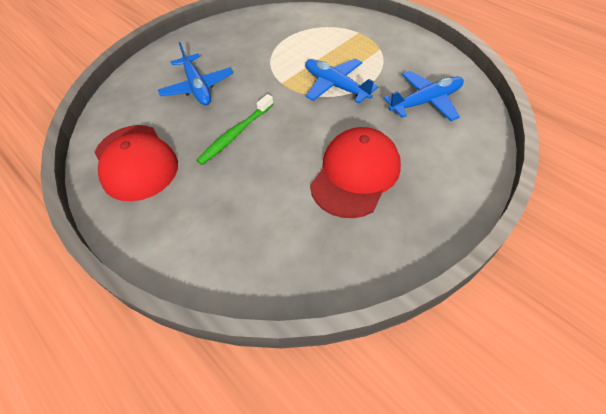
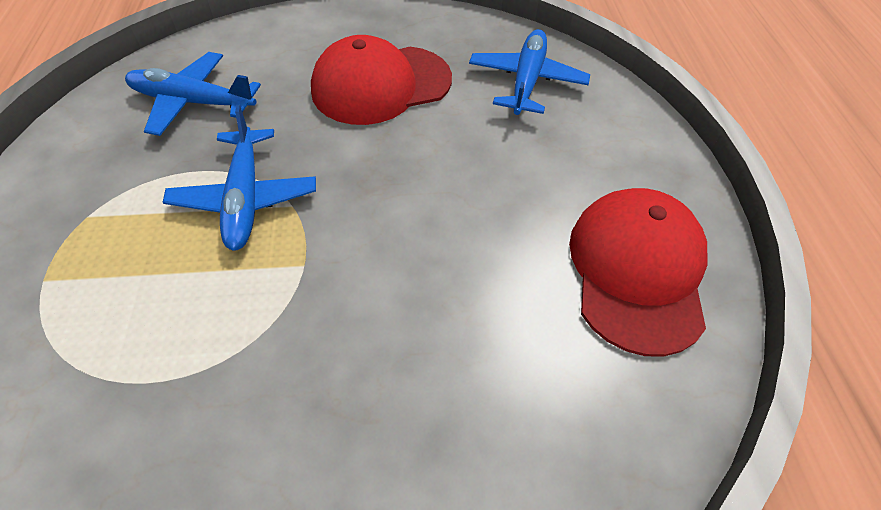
camera: 145 degrees left, 0 degrees up
(197, 87) = (444, 369): blue plane -> blue plane (526, 81)
(236, 134) = (460, 219): green toothbrush -> none

